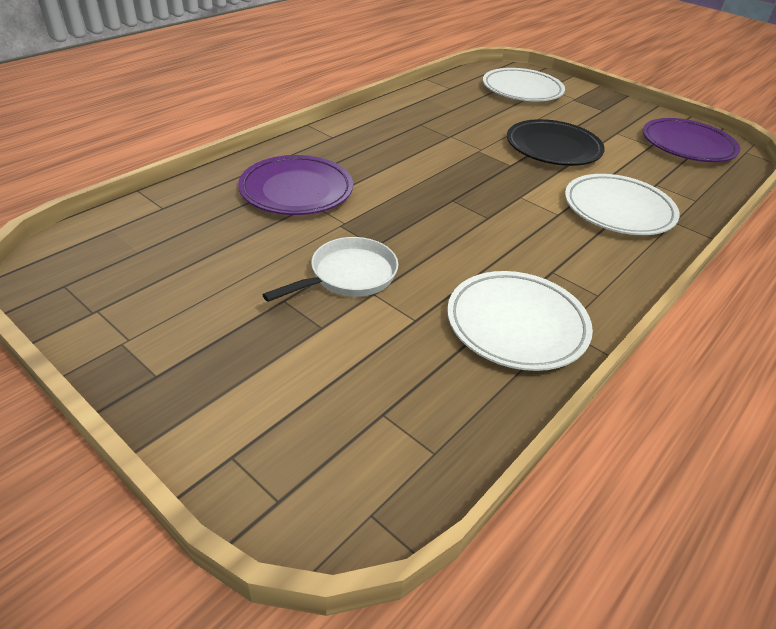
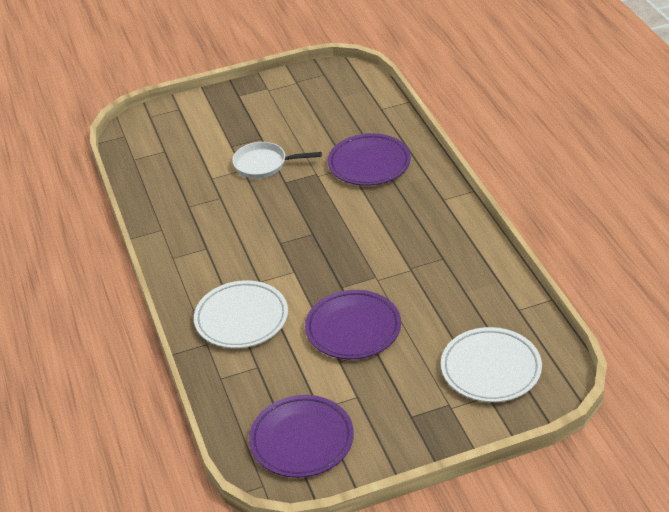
camera: 125 degrees right, 0 degrees up
(348, 276) = (264, 164): white pan -> white pan turned 105 degrees clockwise
(516, 325) = (178, 213): white plate -> none
(553, 148) = (353, 329): black plate -> purple plate

